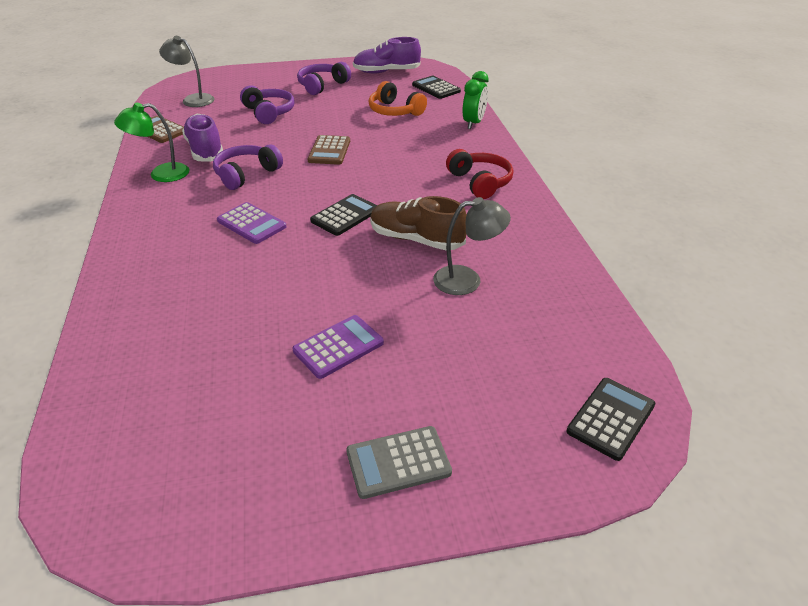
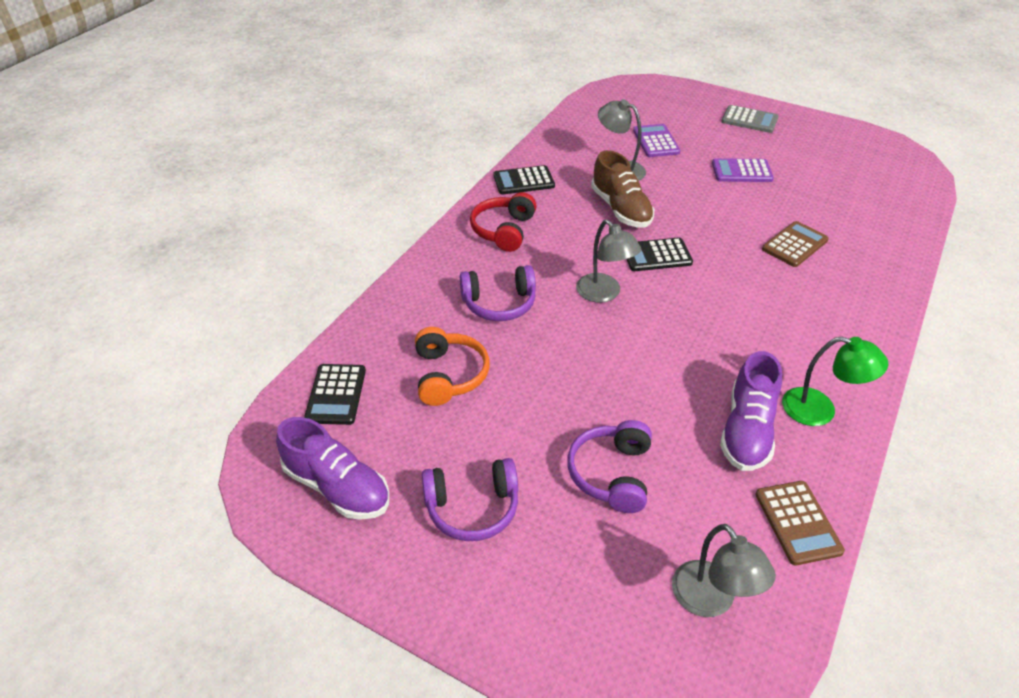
camera: 140 degrees left, 5 degrees up
(246, 174) = (717, 356): purple headphones -> purple headphones (499, 303)
(251, 224) = (747, 287): purple calculator -> purple calculator (656, 141)
(329, 151) = (597, 345): brown calculator -> brown calculator (794, 245)
(356, 176) = (604, 294): none -> grey lamp
(473, 123) = (397, 302): green clock -> none
(611, 418) = (631, 93): black calculator -> black calculator (523, 181)

